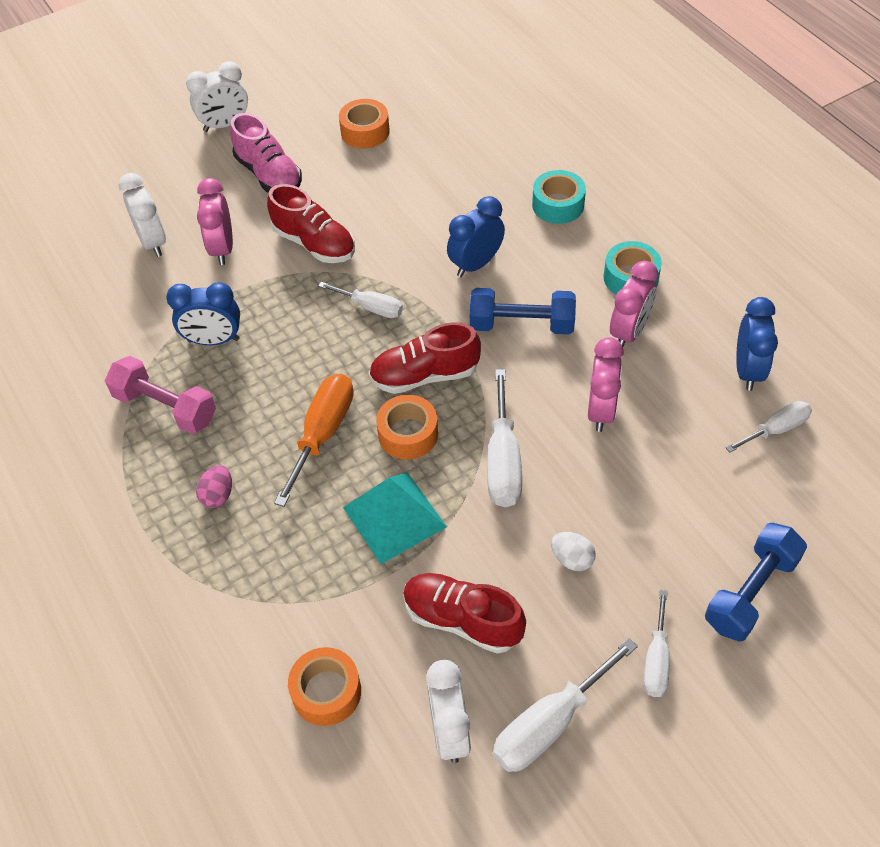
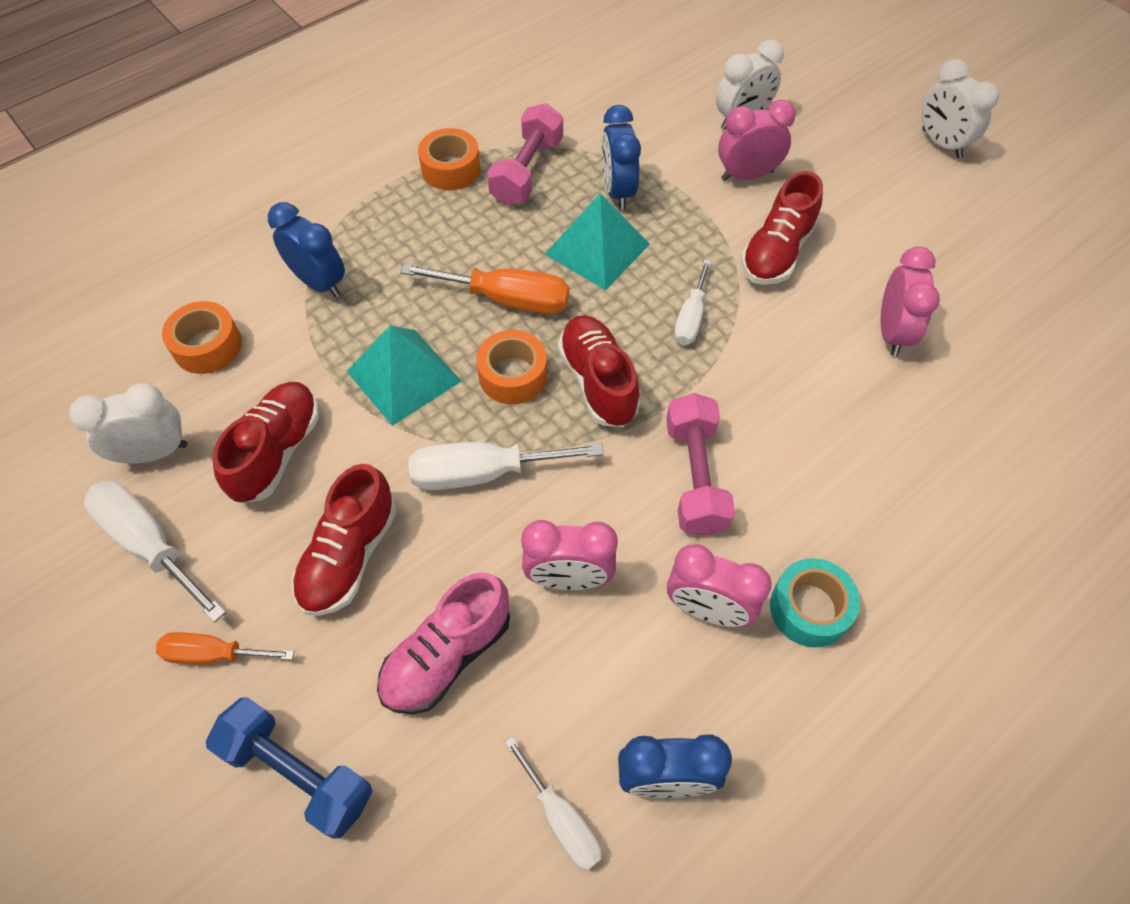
camera: 80 degrees right, 5 degrees up
(218, 495) = (425, 229): pink egg -> none
(269, 174) = (874, 194): pink shoe -> pink shoe (447, 655)
(279, 362) = (597, 249): none -> turquoise pyramid
(365, 132) = (983, 273): orange tape -> orange tape (451, 169)
(410, 192) = (892, 333): none -> pink clock
(476, 264) = (786, 417): blue clock -> blue clock (319, 283)
(521, 324) = (695, 477): blue dumbbell -> pink dumbbell
(558, 205) = (925, 505): turquoise tape -> none
(572, 559) = (349, 555): white egg -> red shoe
(656, 660) = (213, 654): white screwdriver -> orange screwdriver

